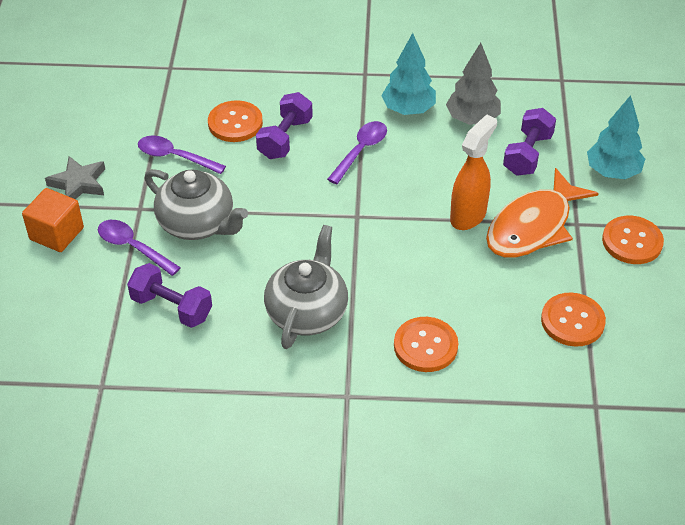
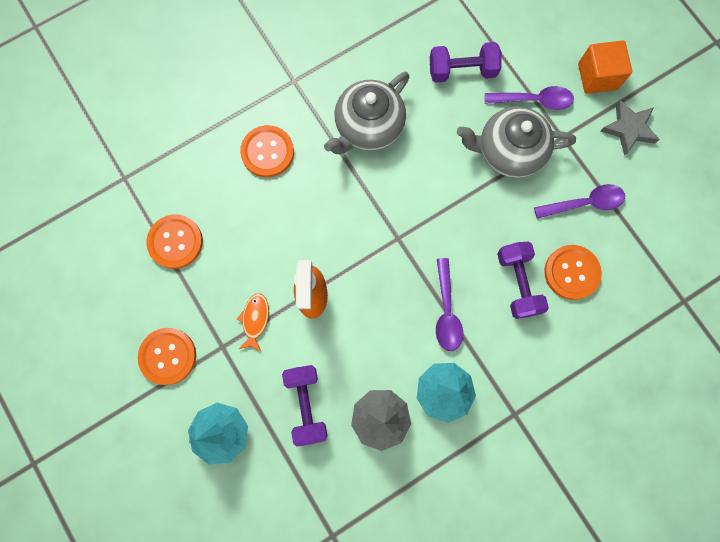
camera: 145 degrees right, 30 degrees up
(307, 312) = (368, 127): grey teapot -> grey teapot turned 60 degrees clockwise
(533, 226) = (255, 320): orange fish -> orange fish, size x0.44

